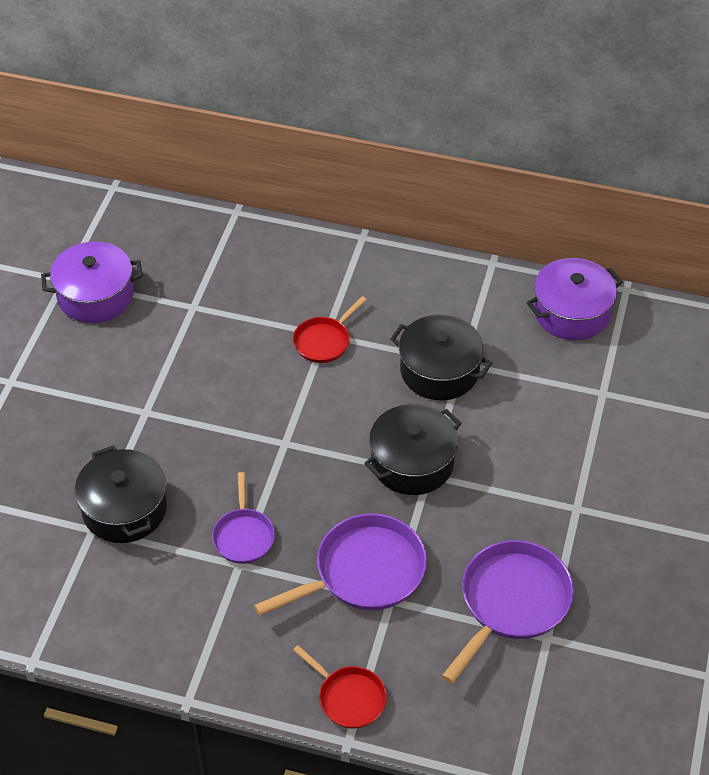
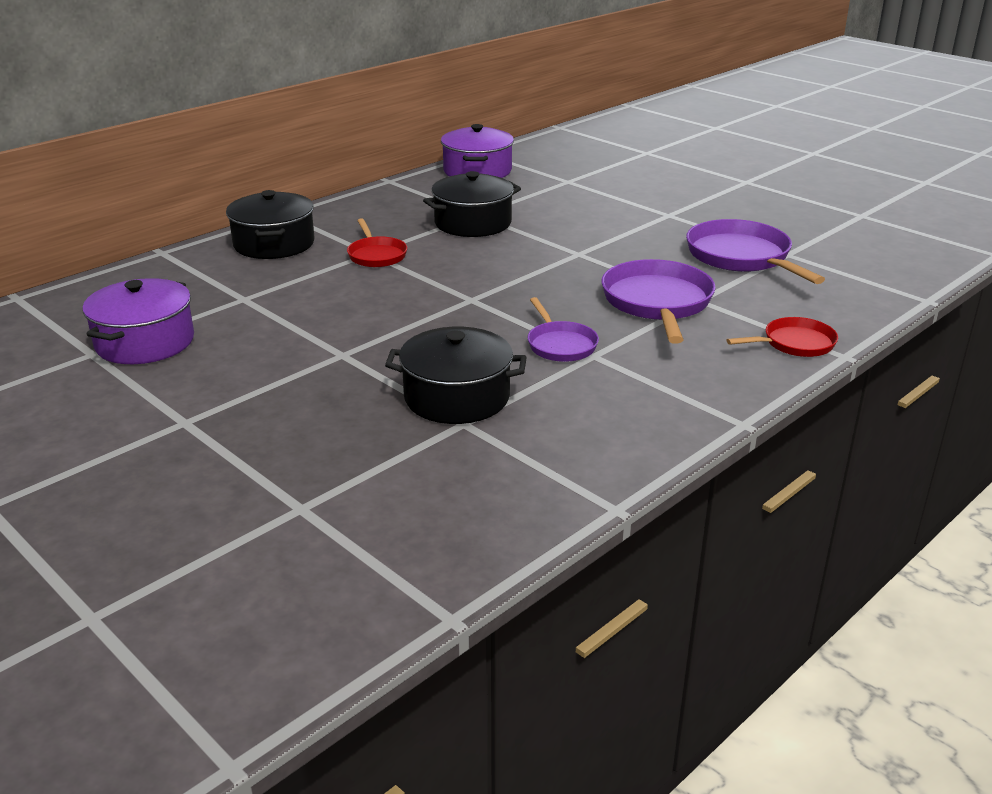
camera: 60 degrees left, 20 degrees down
(243, 535) = (560, 344): purple pan -> purple pan turned 45 degrees clockwise
(412, 462) = (557, 256): black pot -> black pot (274, 244)

